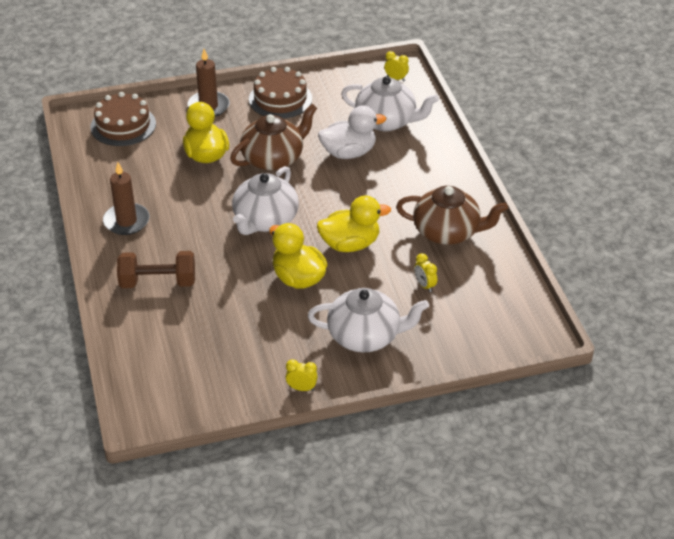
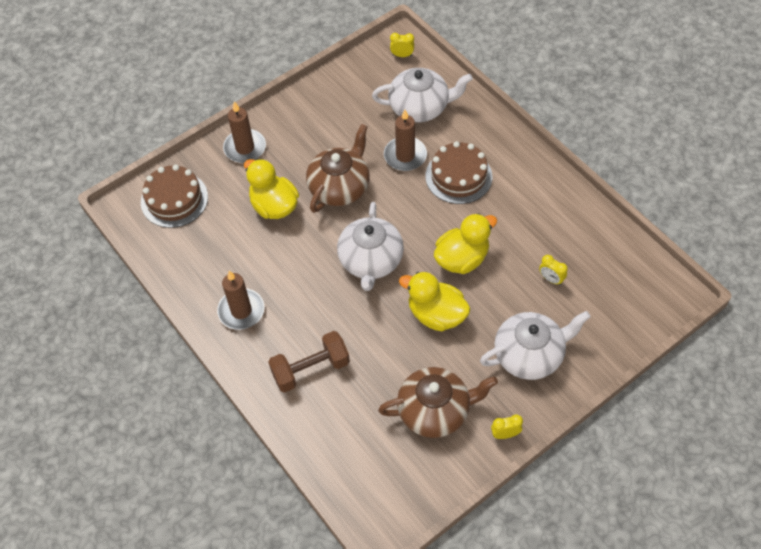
camera: 20 degrees left, 15 degrees up
(280, 99) = (308, 115): brown cake -> brown cake (458, 176)
(349, 153) = (405, 156): white duck -> brown candle
(447, 232) = (539, 213): brown teapot -> brown teapot (435, 411)

